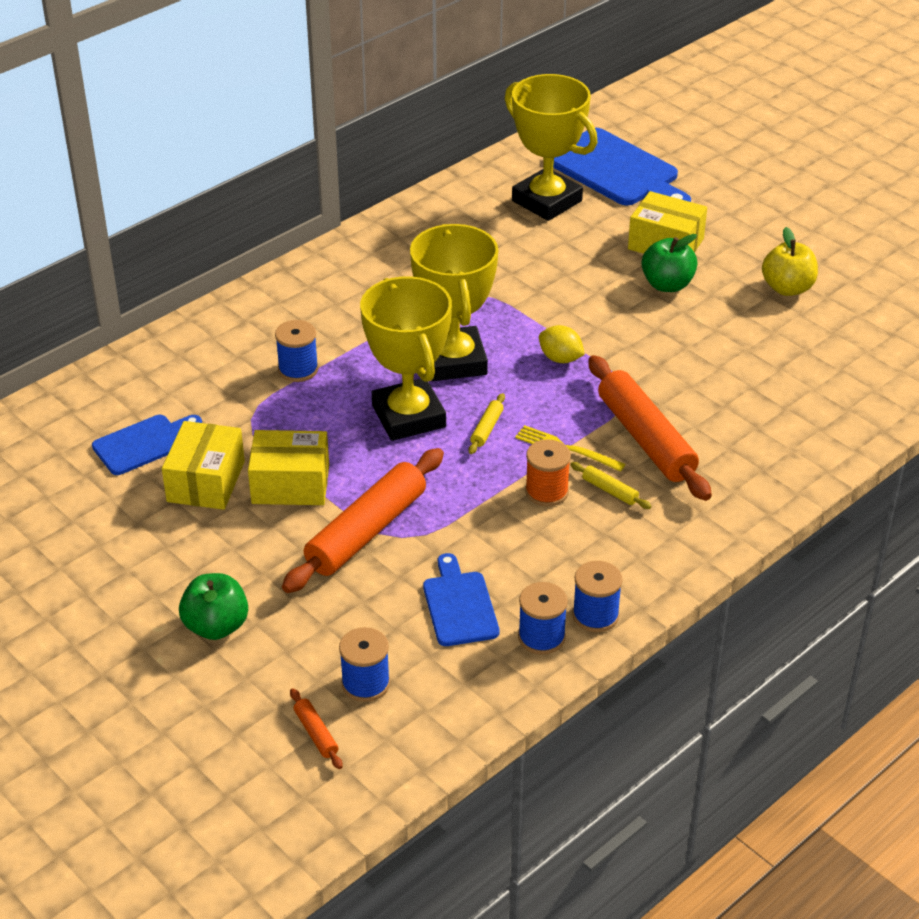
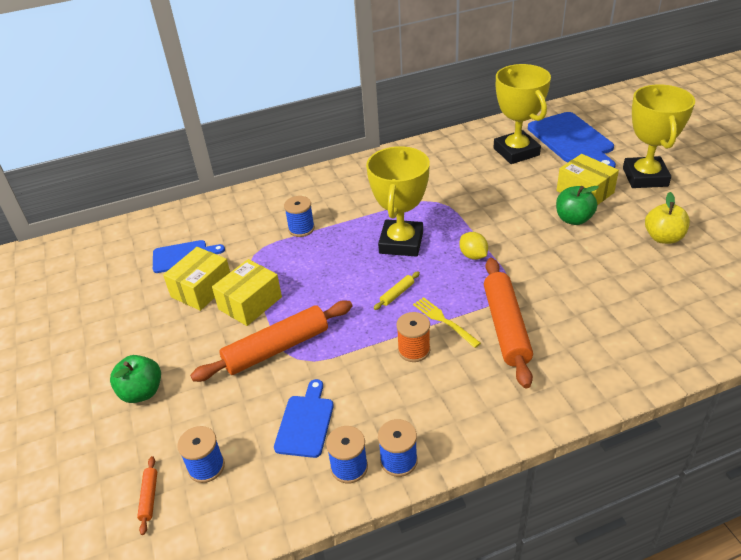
camera: 25 degrees right, 0 degrees up
(290, 484) = (250, 303): yellow box -> yellow box turned 75 degrees counterclockwise
(409, 416) = (351, 274): yellow trophy -> yellow trophy (645, 177)
(609, 491) = (460, 360): yellow rolling pin -> none

